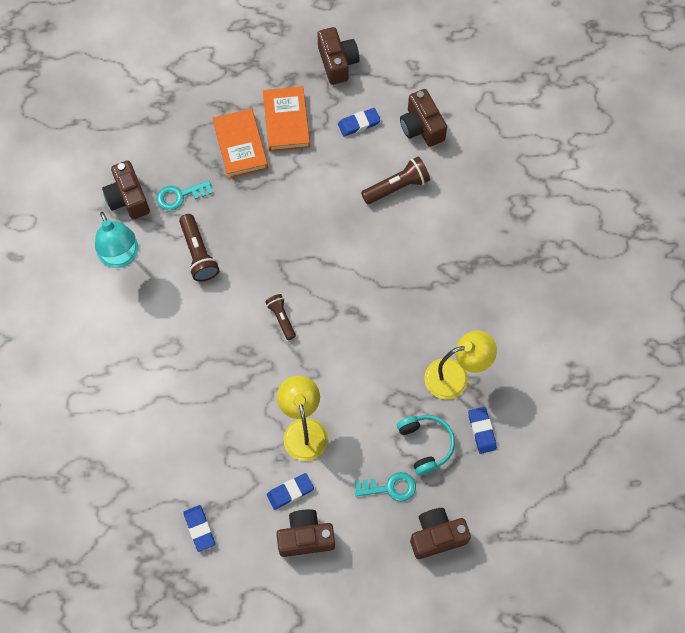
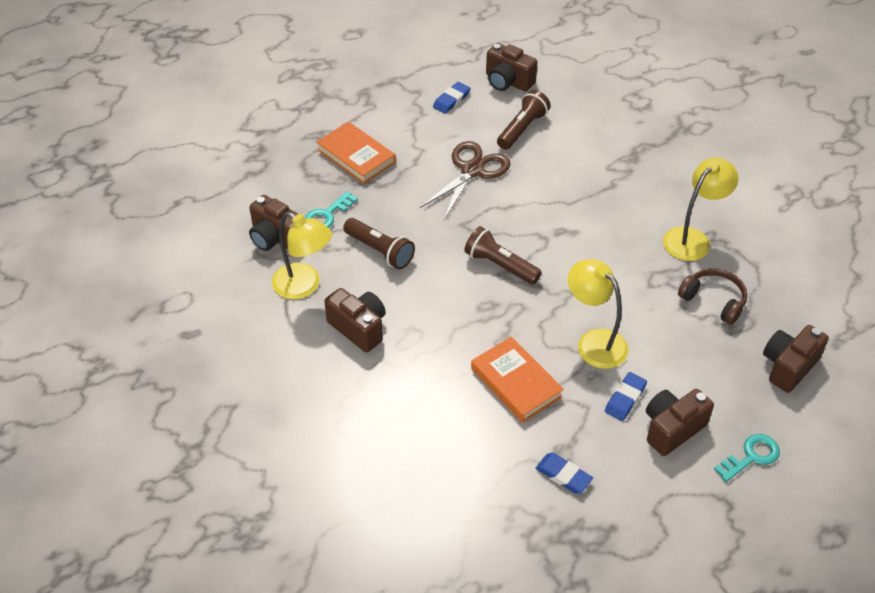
camera: 30 degrees left, 20 degrees down
(121, 257) = (304, 286): turquoise lamp -> yellow lamp
(281, 318) = (500, 265): brown flashlight -> brown flashlight, size x1.55
(286, 121) = (384, 123): orange book -> orange book (516, 383)
(324, 210) = (472, 170): none -> brown scissors
(337, 62) = (397, 67): brown camera -> brown camera (359, 328)
(390, 487) = (712, 349): turquoise key -> turquoise key (751, 456)
(426, 444) = (713, 300): turquoise headphones -> brown headphones
(482, 431) = (751, 267): blue eraser -> none

